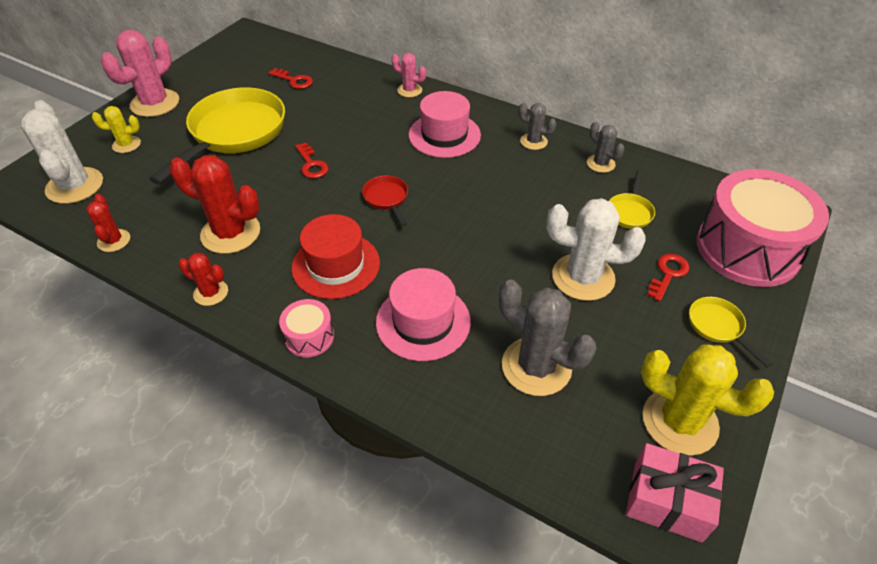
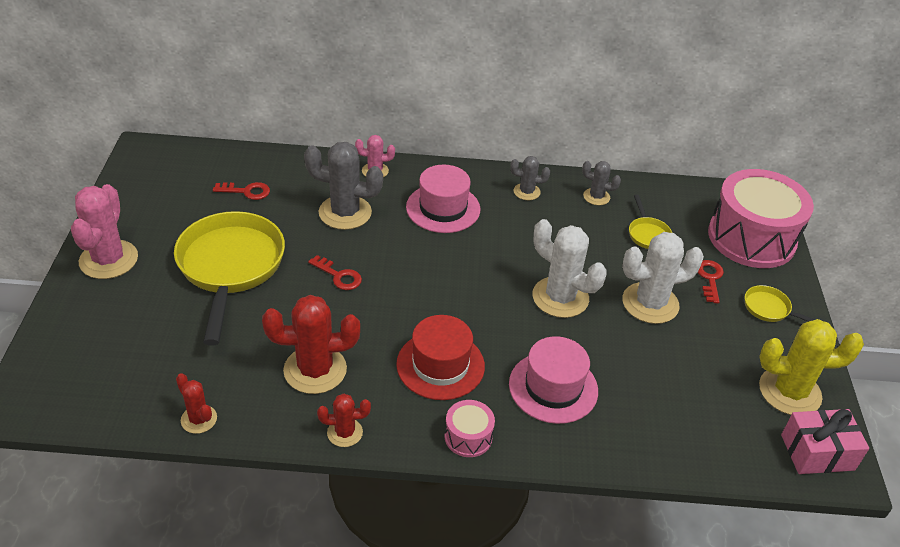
camera: 30 degrees left, 5 degrees down
(75, 186) = (99, 378): white cactus -> white cactus (560, 297)
(126, 145) = (118, 315): yellow cactus -> none
(387, 199) = (438, 287): red pan -> none
(536, 366) = (665, 390): grey cactus -> grey cactus (345, 212)

